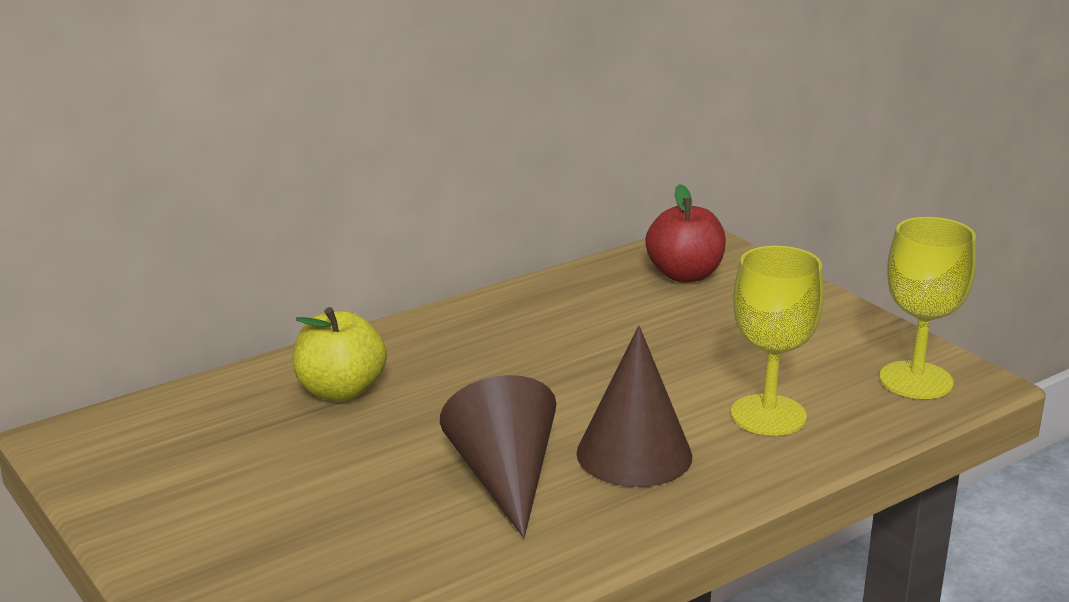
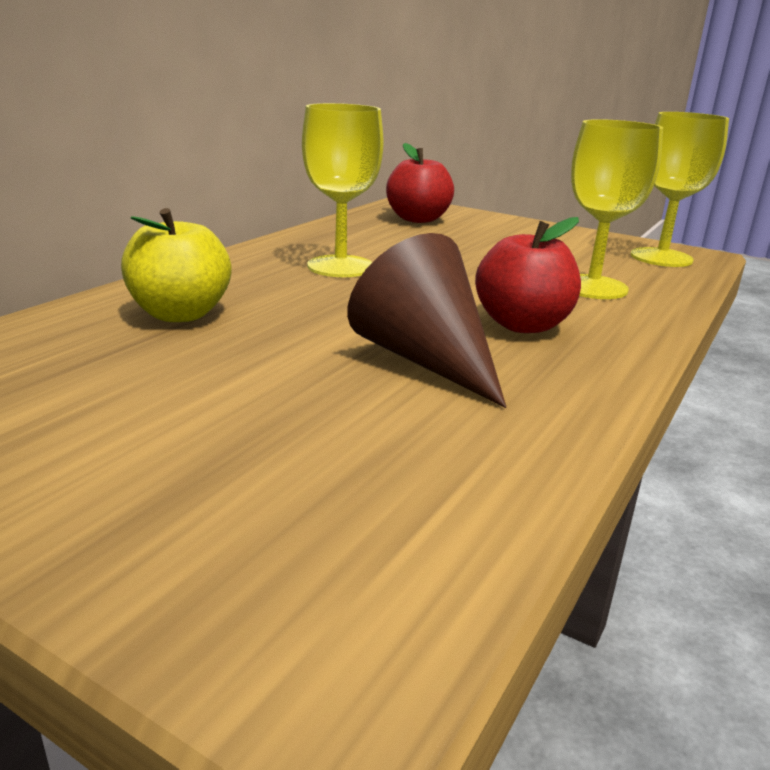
camera: 25 degrees left, 0 degrees up
(528, 347) = (340, 266): none -> yellow goblet
(634, 454) = (522, 325): brown cone -> red apple

